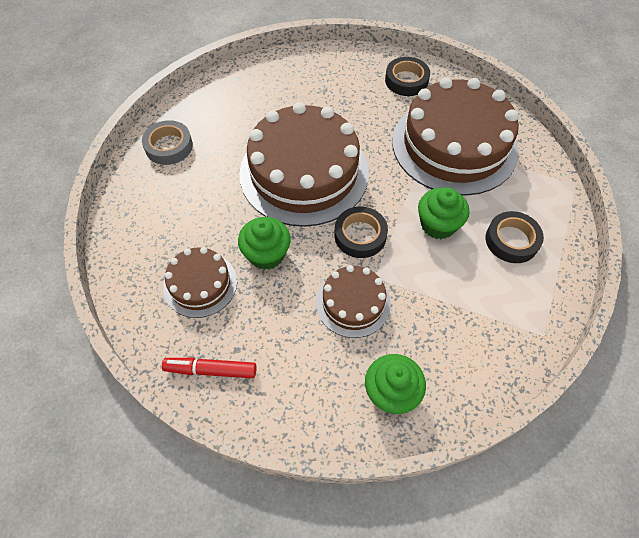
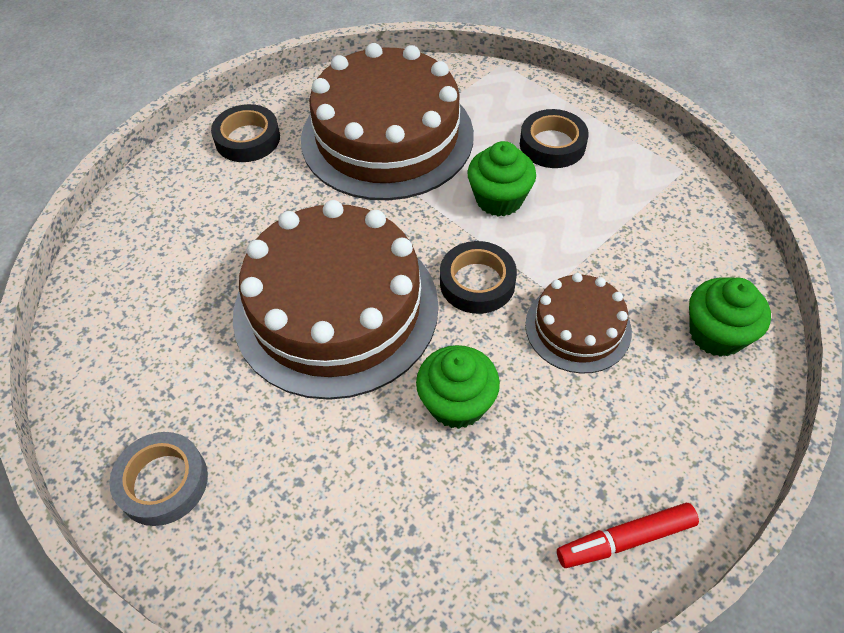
camera: 65 degrees left, 5 degrees down
(200, 284) = (470, 512): brown cake -> none
(211, 370) = (625, 540): red marker -> red marker turned 45 degrees clockwise

